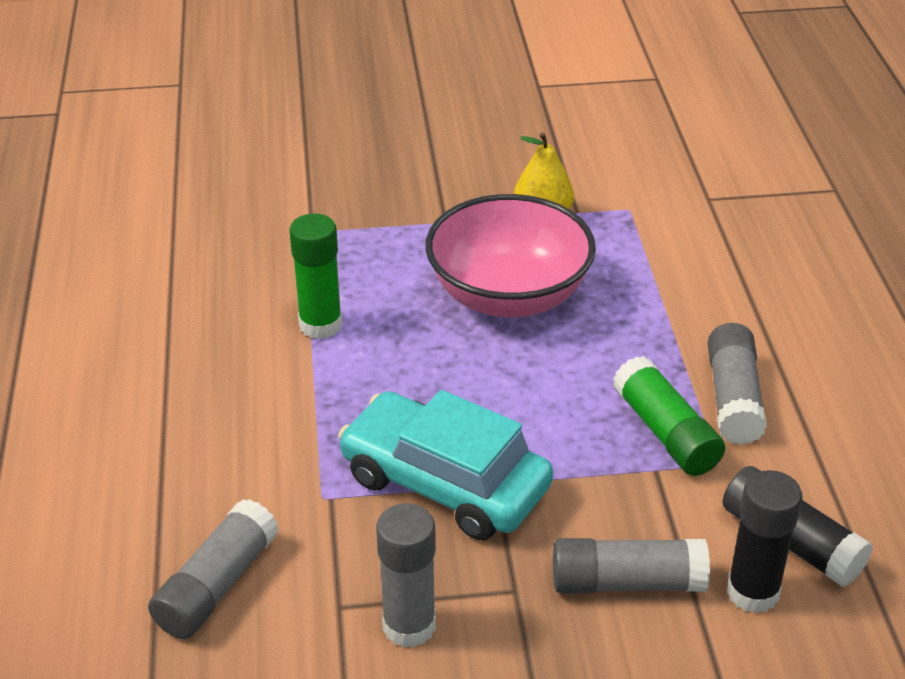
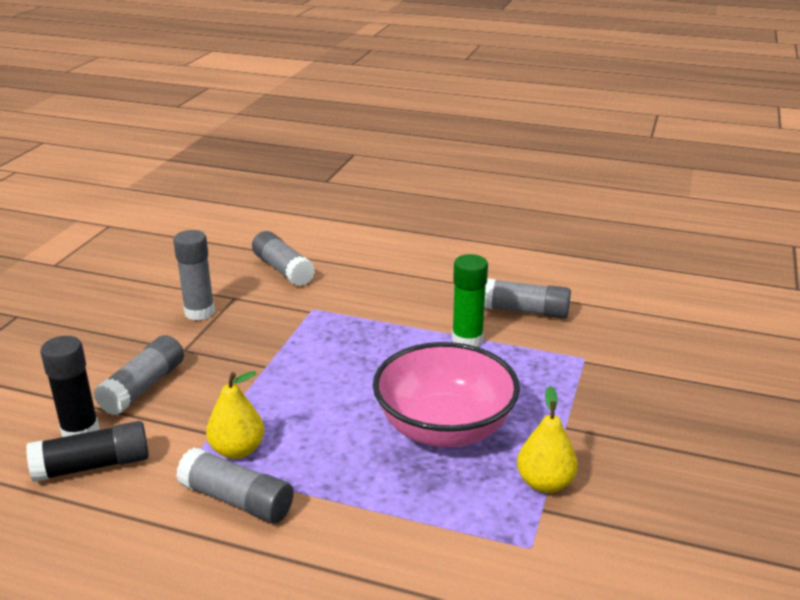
camera: 115 degrees right, 10 degrees down
(220, 295) = (525, 311): none -> grey glue stick
(445, 483) = (283, 348): turquoise car -> none
(666, 432) = (237, 450): green glue stick -> yellow pear

